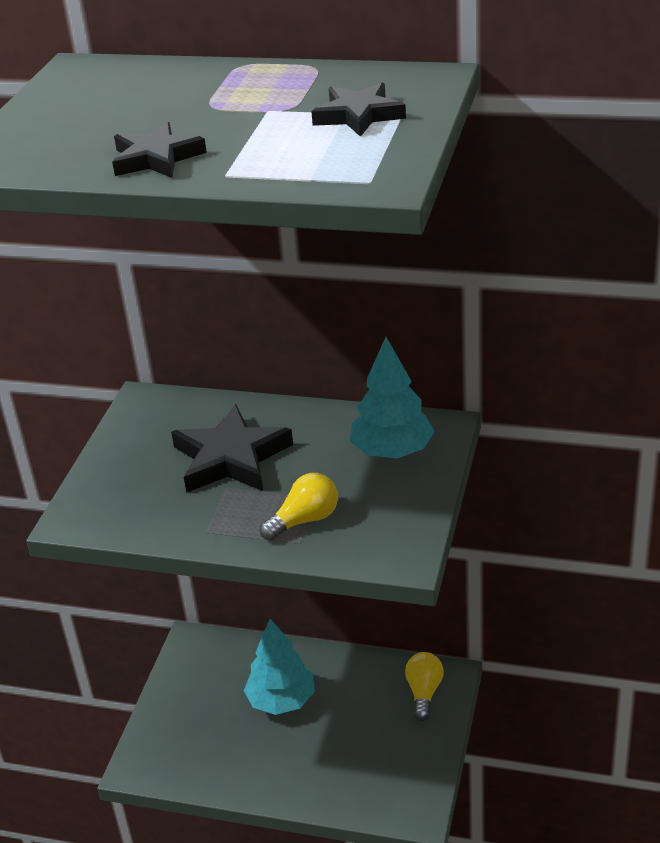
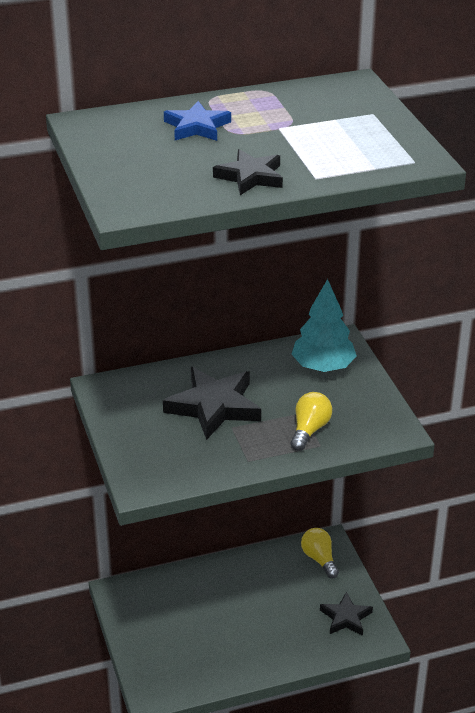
camera: 35 degrees left, 0 degrees up
(182, 92) = (197, 127): none -> blue star
(281, 700) = (223, 604): turquoise tree -> none
(358, 115) = (345, 119): black star -> black star (346, 617)

